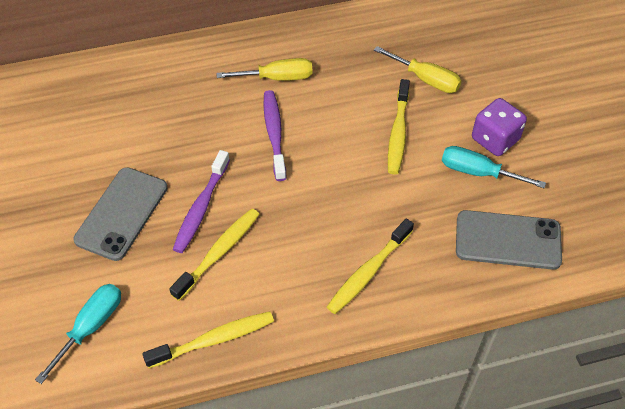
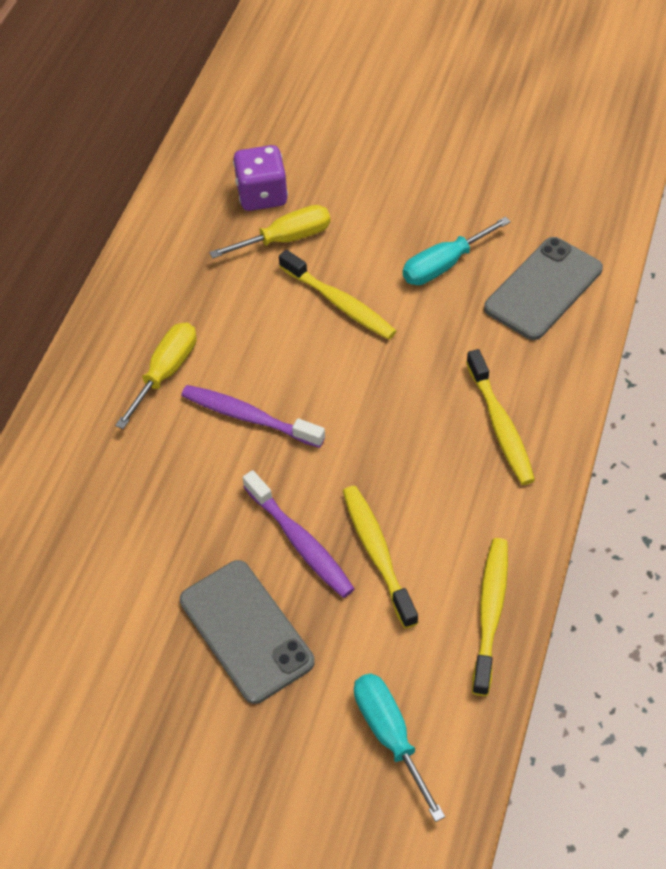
camera: 55 degrees left, 0 degrees up
(495, 139) = (413, 228): purple dice -> purple dice (262, 195)

